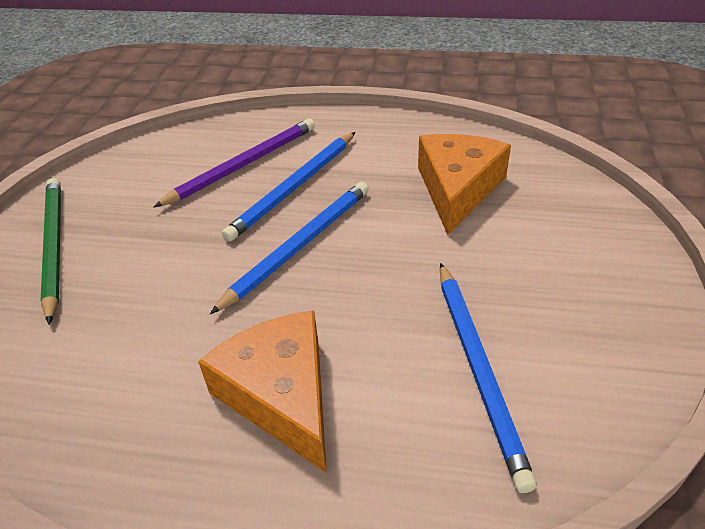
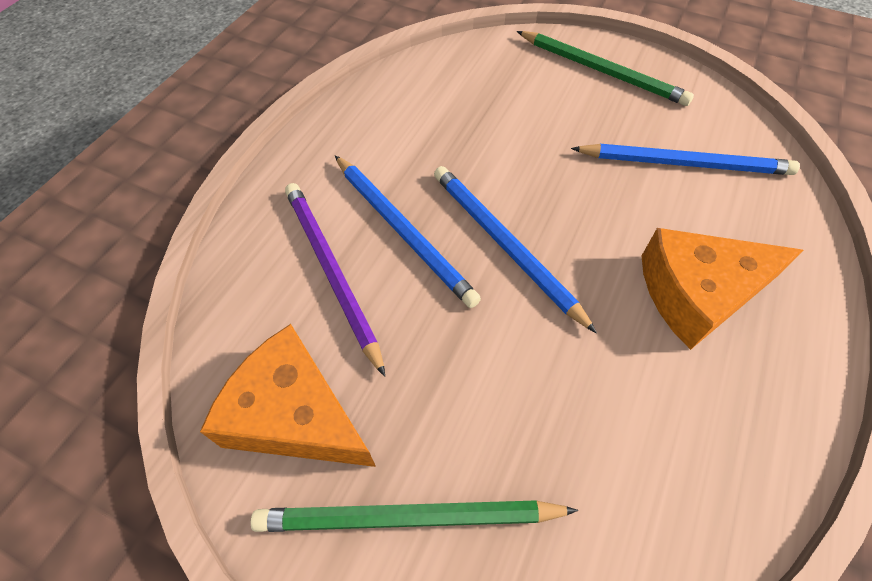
camera: 75 degrees left, 15 degrees up
(457, 189) = (465, 112): orange cheese -> orange cheese (295, 414)
(602, 274) = (601, 71): none -> green pencil

